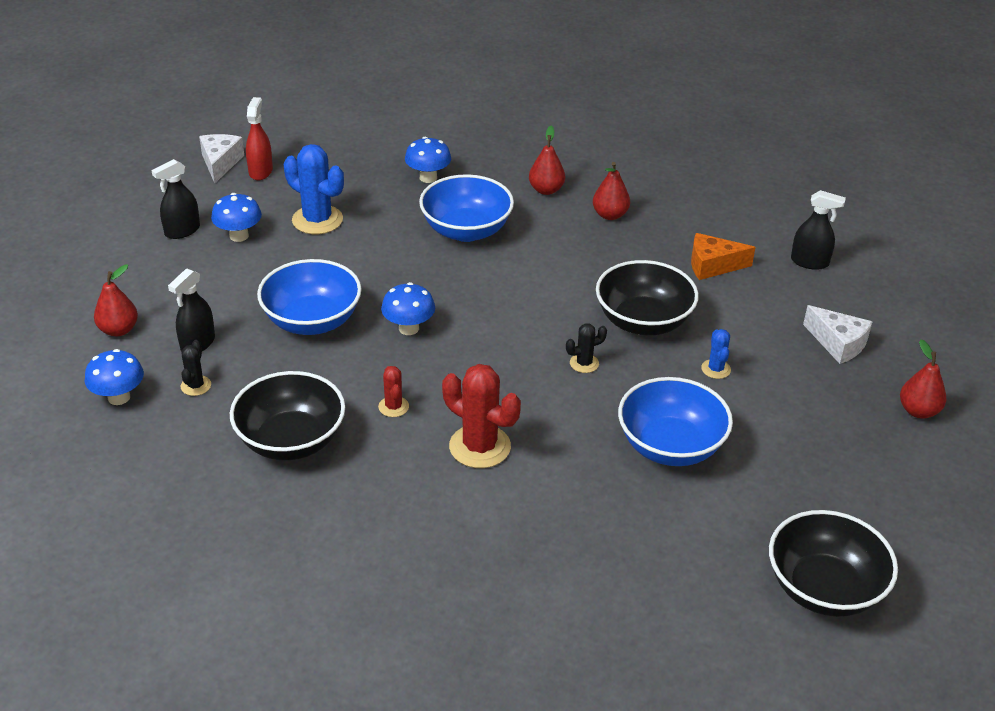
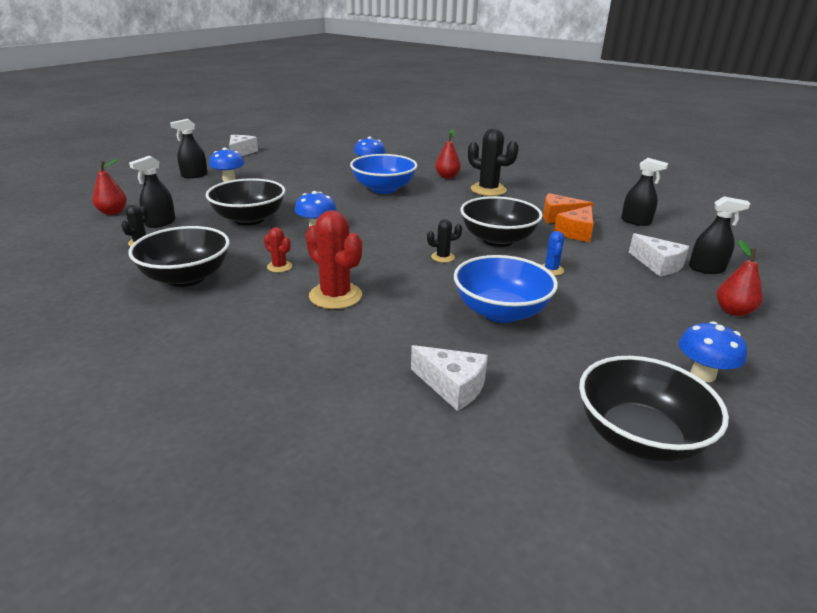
camera: 10 degrees right, 10 degrees down
(119, 397) = (80, 243): blue mushroom -> blue mushroom (703, 374)
(260, 171) = (263, 157): red spray bottle -> none
(312, 321) = (249, 219): blue bowl -> black bowl
(317, 220) = (285, 177): blue cactus -> none
(393, 407) = (279, 267): red cactus -> red cactus turned 45 degrees counterclockwise
(610, 215) = (488, 190): red pear -> black cactus
(643, 555) = (452, 386): none -> white cheese
(738, 294) = (576, 232): none -> orange cheese
(893, 344) = (706, 269): none -> black spray bottle

